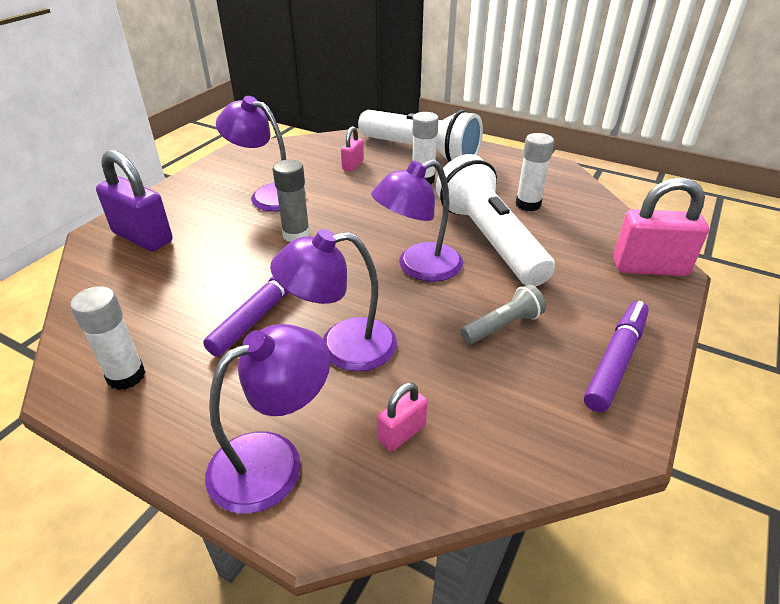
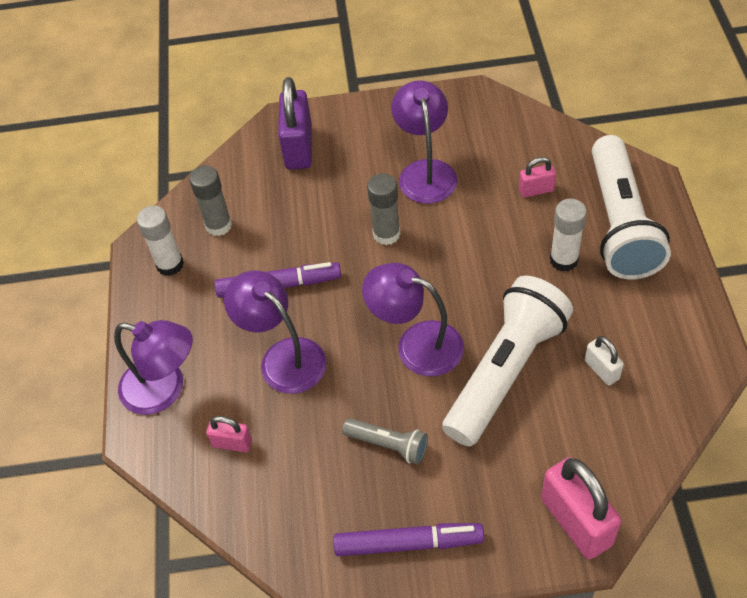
camera: 60 degrees right, 15 degrees up
(138, 319) = (218, 225): none -> grey glue stick
(528, 204) = (601, 370): white glue stick -> white padlock

